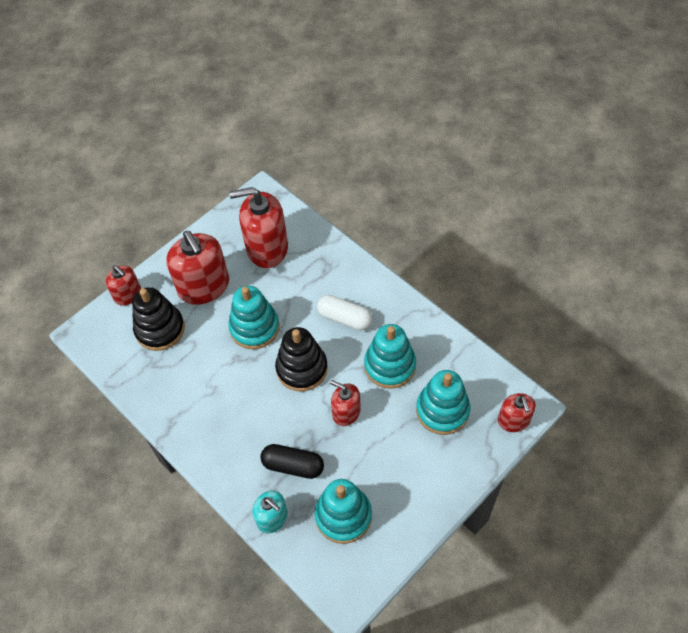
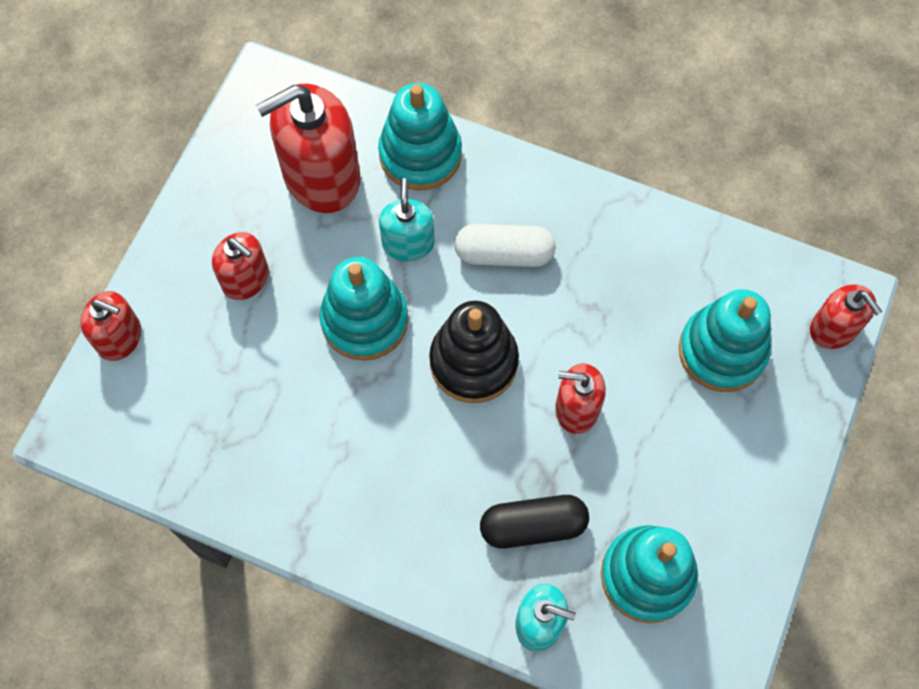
camera: 25 degrees left, 10 degrees up
(160, 329) = (205, 378): black stacking toy -> none
(204, 286) = (245, 279): red soap dispenser -> red soap dispenser, size x0.55
(296, 296) = (408, 243): none -> turquoise soap dispenser
(390, 365) = (610, 307): turquoise stacking toy -> turquoise stacking toy (420, 154)

